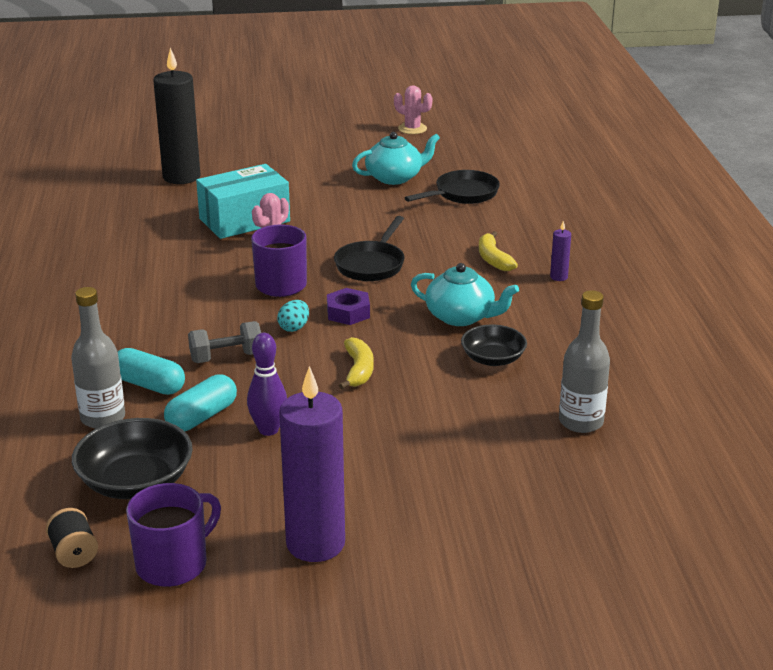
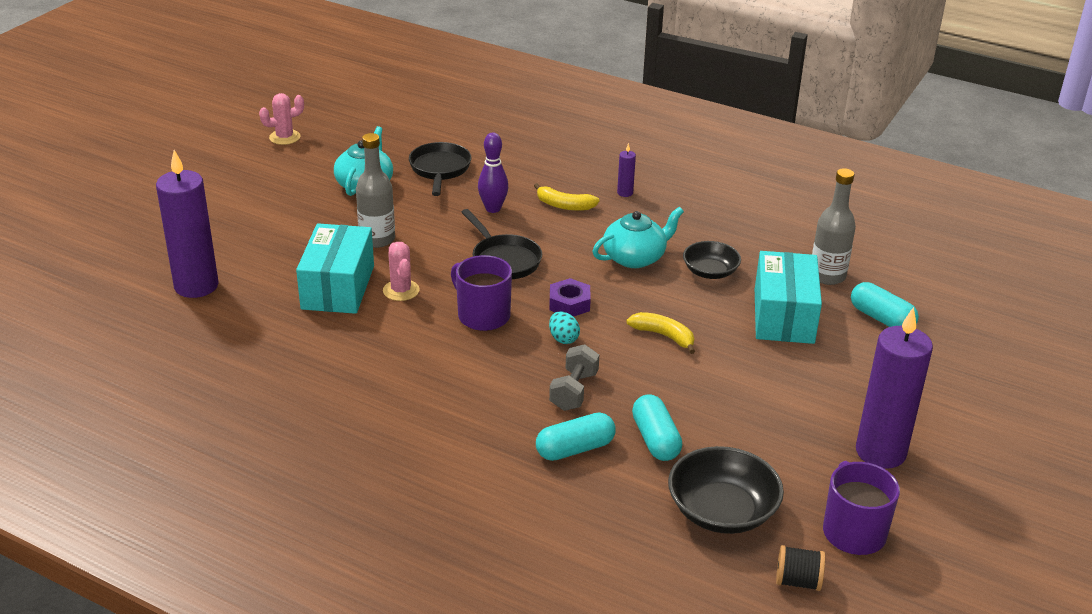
camera: 55 degrees left, 5 degrees up
(103, 418) = (604, 494): grey bottle -> grey bottle (377, 239)
(181, 177) = (196, 286): black candle -> purple candle
(268, 430) = (708, 413): purple bowling pin -> purple bowling pin (493, 209)
(474, 419) = (783, 316): none -> turquoise box
(549, 477) = (881, 318): none -> turquoise capsule

